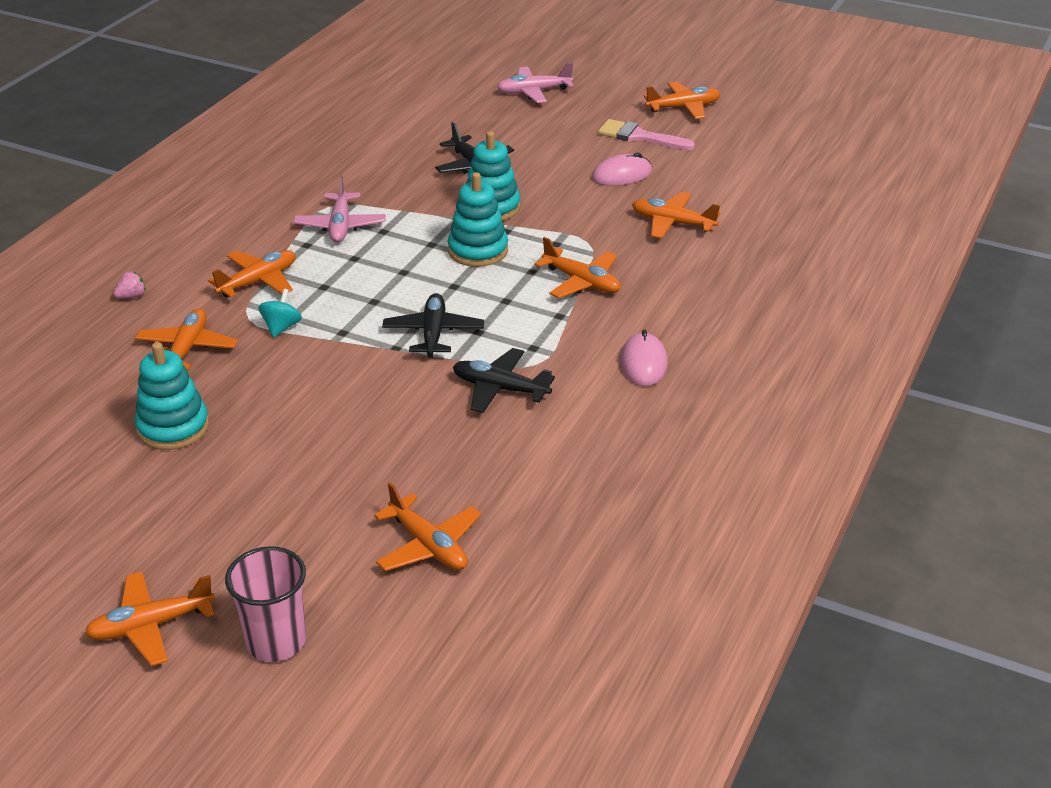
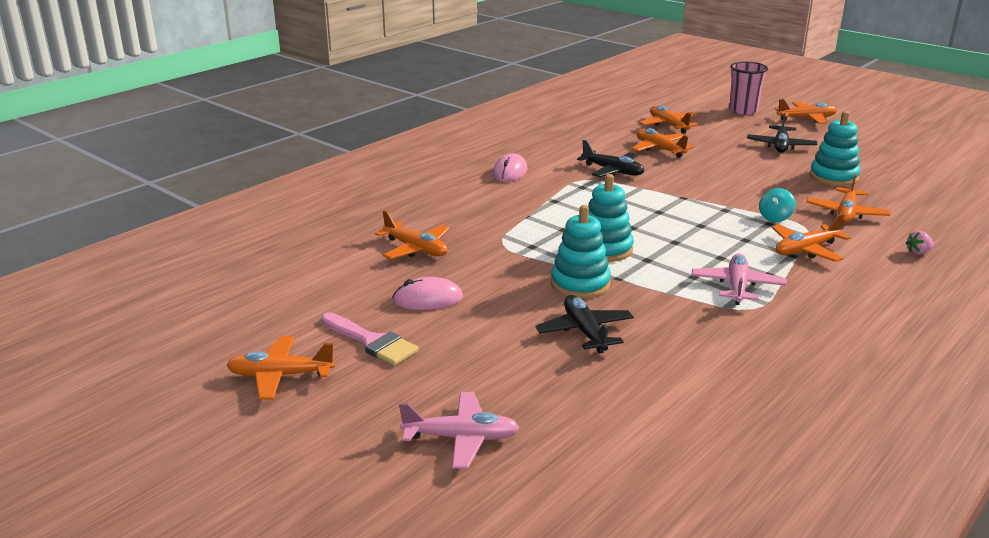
camera: 165 degrees left, 10 degrees down
(433, 333) = (654, 201): black plane -> black plane (780, 146)
(581, 282) = (525, 218): orange plane -> orange plane (659, 149)

